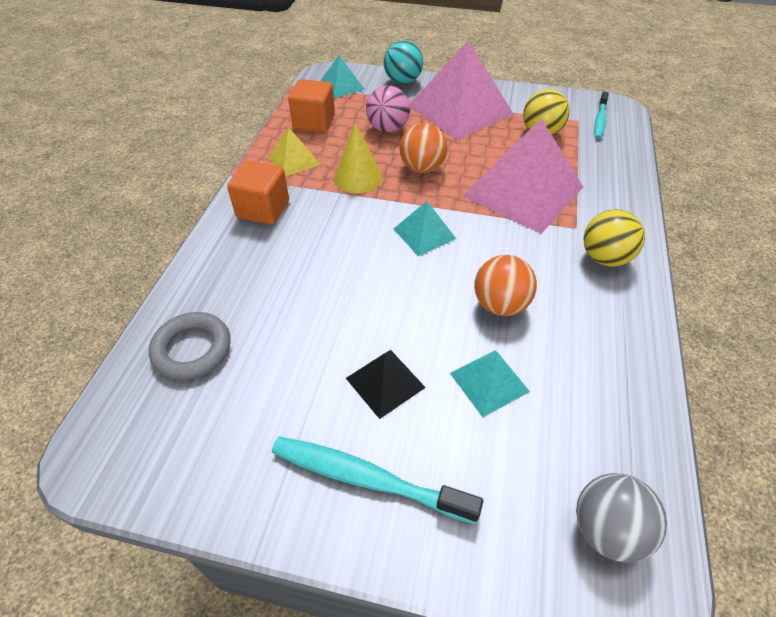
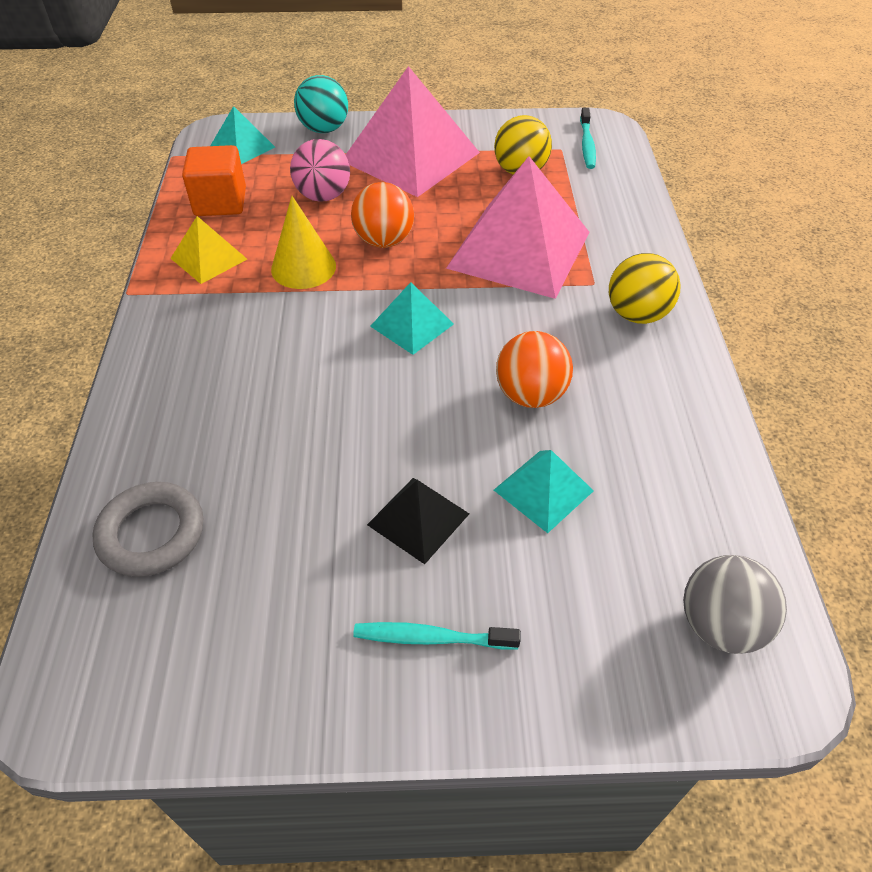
camera: 15 degrees left, 0 degrees up
(263, 209) = (188, 331): orange cube -> none
(367, 478) = (431, 638): turquoise toothbrush -> turquoise toothbrush, size x0.61

